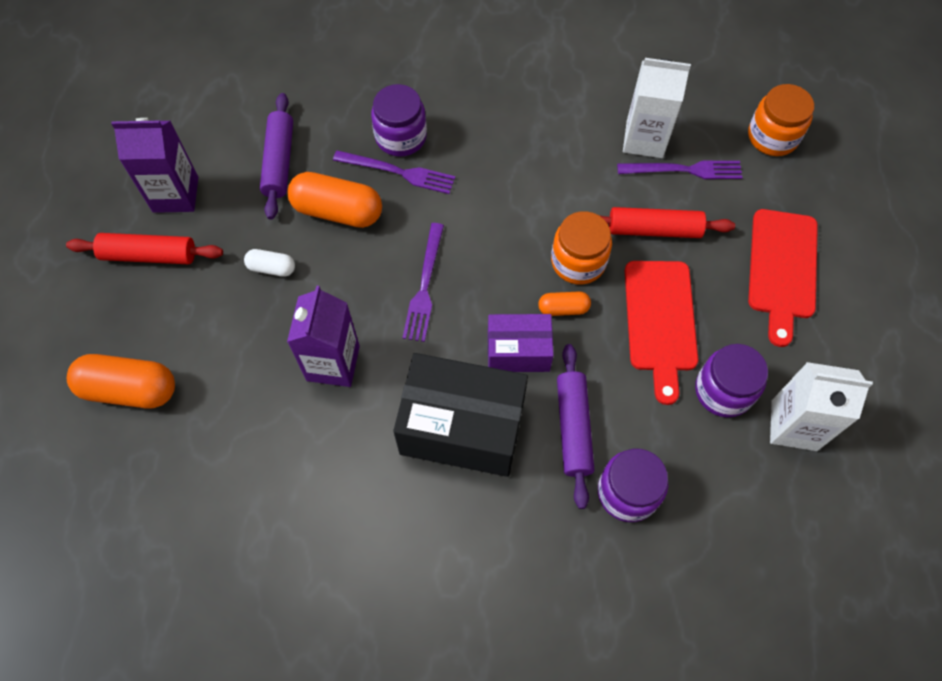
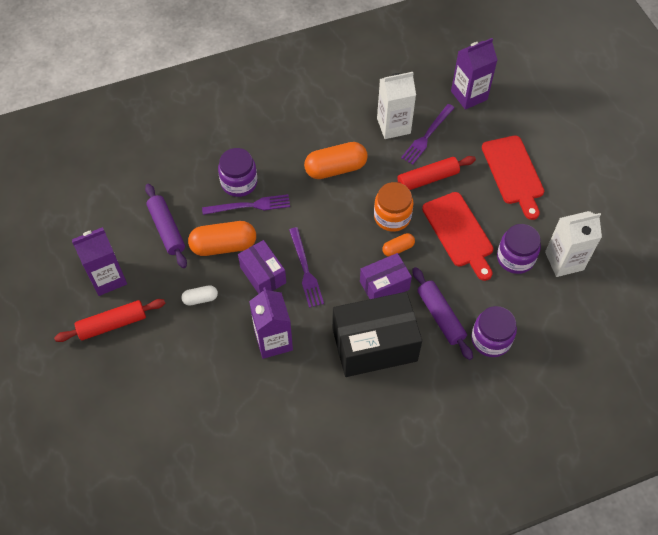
camera: 25 degrees left, 5 degrees down
(129, 389) = (149, 413): orange capsule -> orange capsule (335, 168)
(366, 270) = (263, 275): none -> purple box
(684, 170) = (427, 136): purple fork -> purple fork turned 150 degrees clockwise
(772, 136) = (469, 95): orange jar -> purple carton

